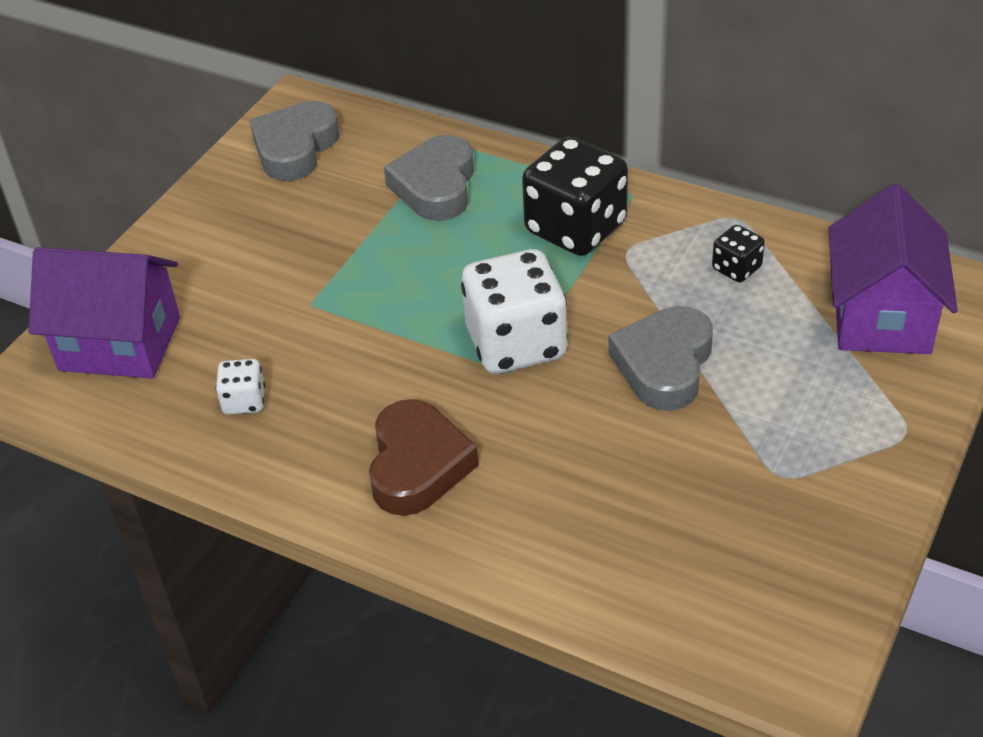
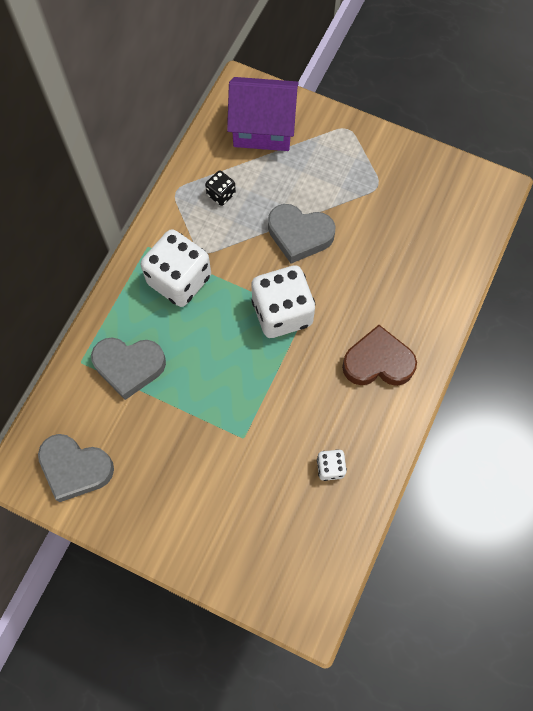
camera: 95 degrees left, 25 degrees up
(120, 344) = (279, 559): purple house -> none
(576, 228) = (179, 280): black dice -> white dice

